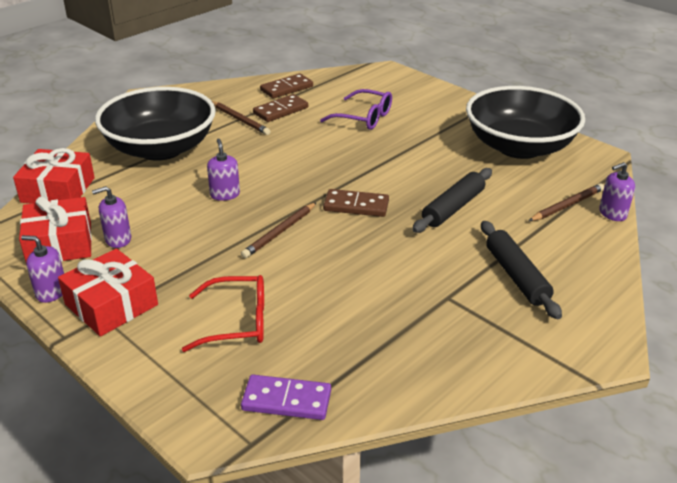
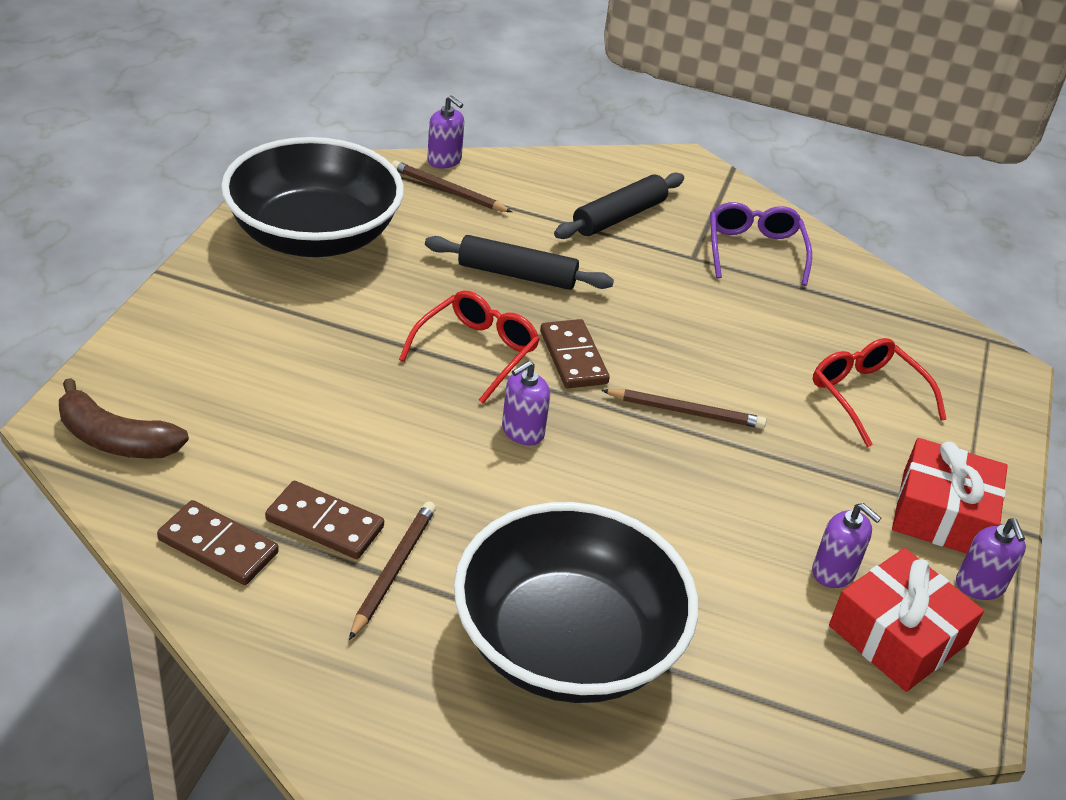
camera: 120 degrees left, 5 degrees up
(58, 190) = (789, 725): red gift -> none
(225, 194) = (643, 498): purple soap dispenser -> purple soap dispenser (522, 431)
(286, 400) = (925, 331): purple domino -> none
(364, 118) = (299, 407): purple glasses -> purple glasses (754, 251)
(367, 78) = (115, 439): none -> brown banana
(380, 174) = (476, 352): none -> red glasses

